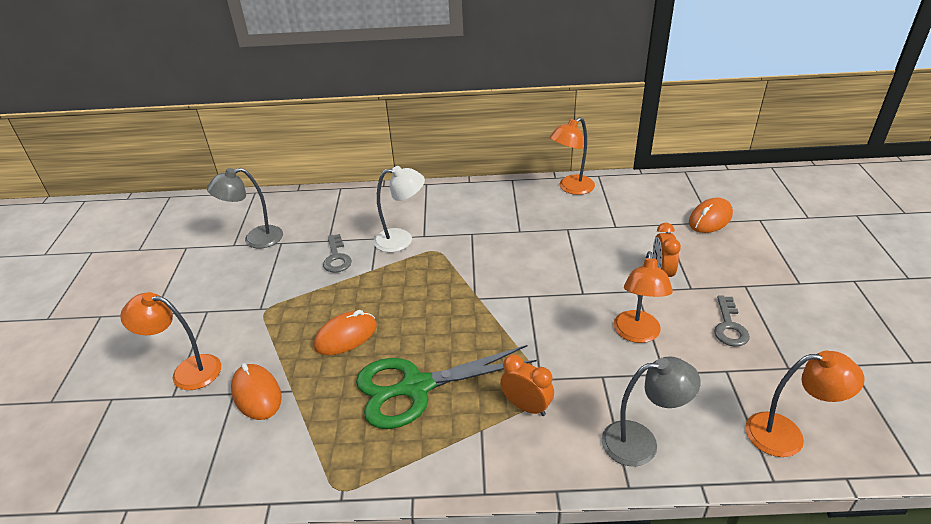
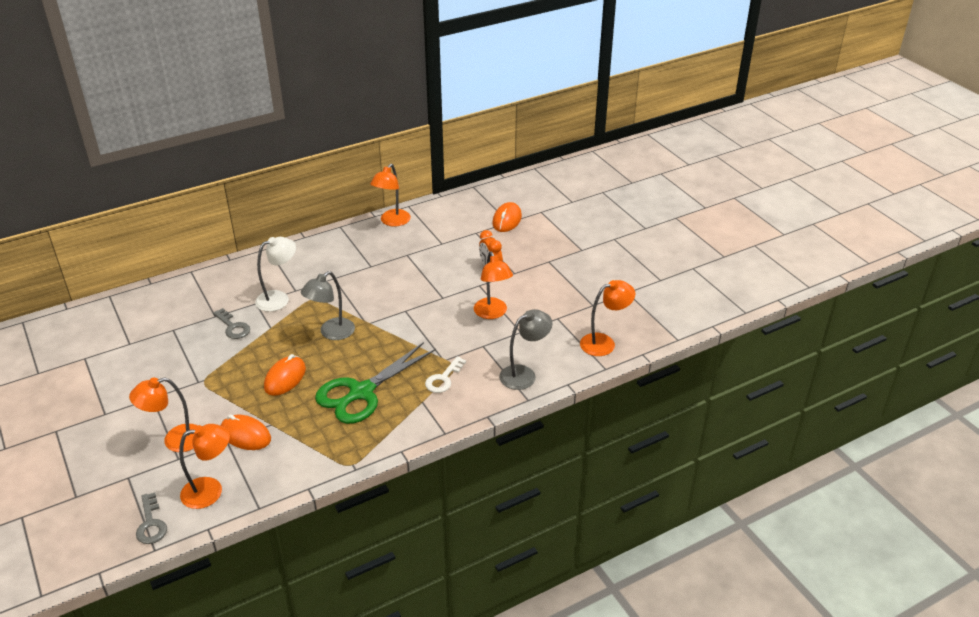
camera: 30 degrees left, 0 degrees up
(169, 455) = (211, 491): none -> orange lamp
(255, 239) = (146, 333): grey lamp -> grey lamp (331, 333)
(526, 406) = (443, 379): orange clock -> white key
(729, 326) = (548, 290): grey key -> grey key (151, 524)

